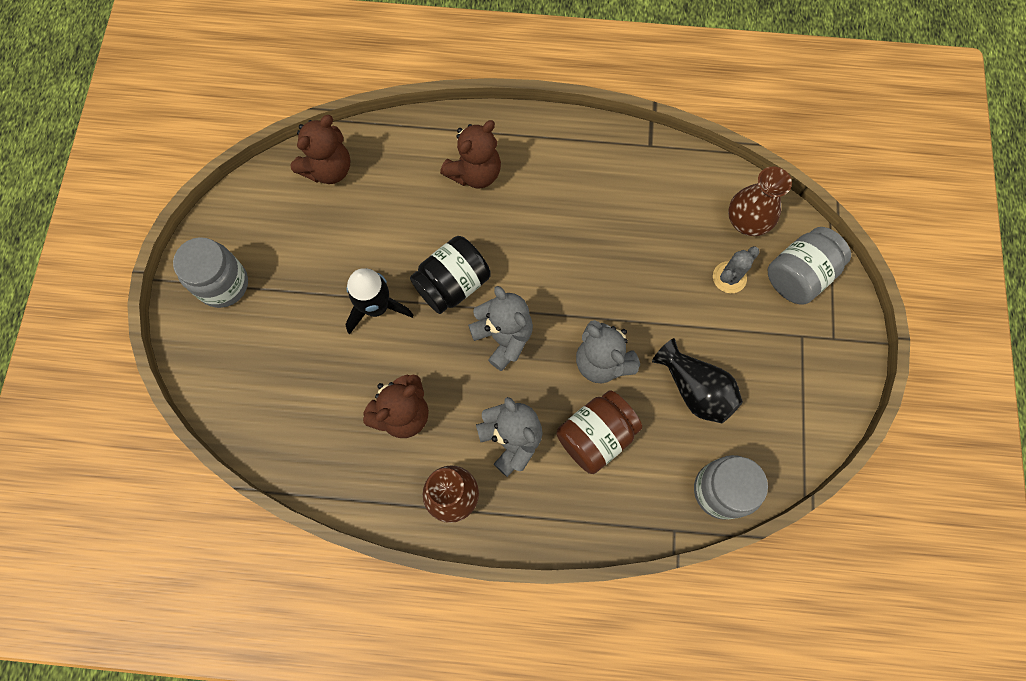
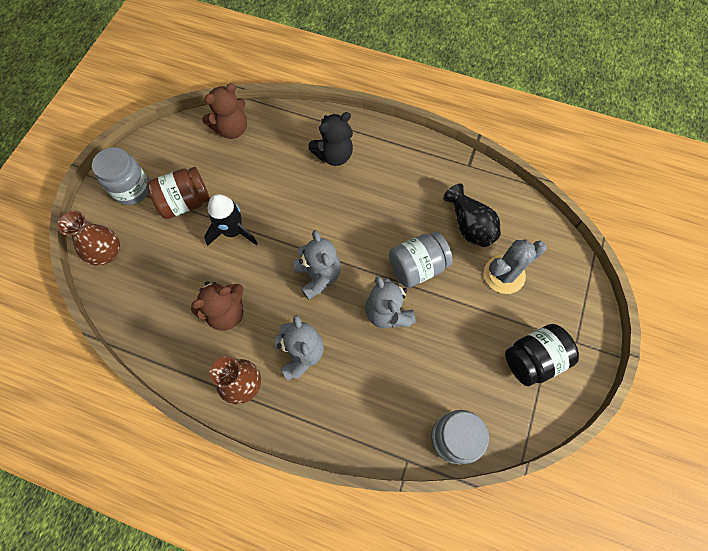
camera: 15 degrees right, 5 degrees down
(452, 284) = (293, 229): black jar -> black jar (533, 359)
(475, 173) = (334, 155): brown teddy bear -> black teddy bear
(595, 436) = (366, 368): brown jar -> brown jar (185, 202)
(695, 389) = (454, 352): black vase -> black vase (469, 225)
(729, 277) = (504, 274): grey cactus -> grey cactus, size x1.53
(747, 221) = (528, 236): brown vase -> brown vase (107, 253)
(798, 275) = (560, 286): grey jar -> grey jar (417, 267)

